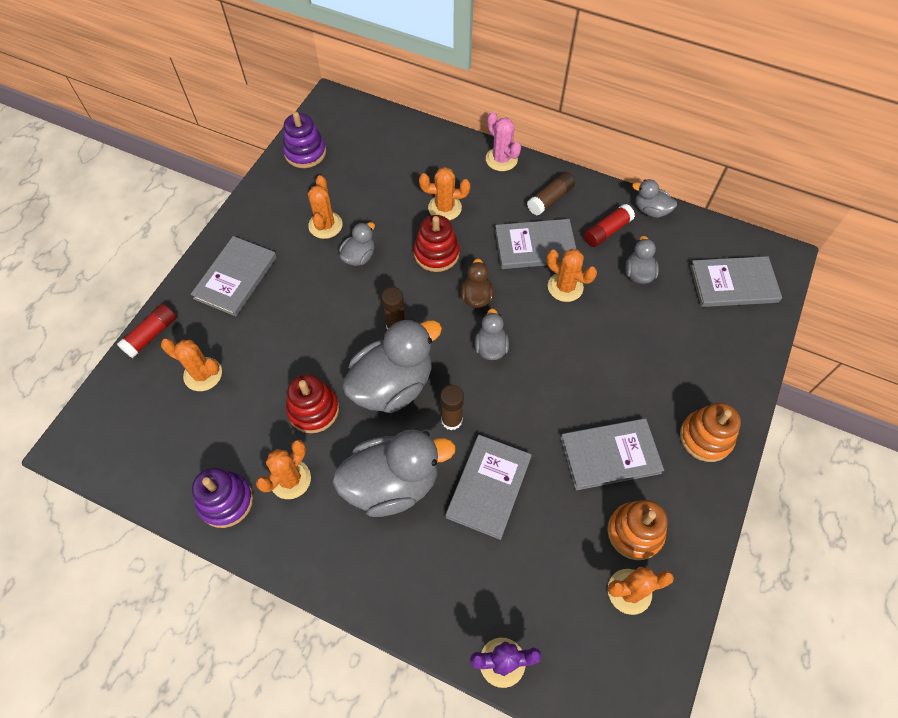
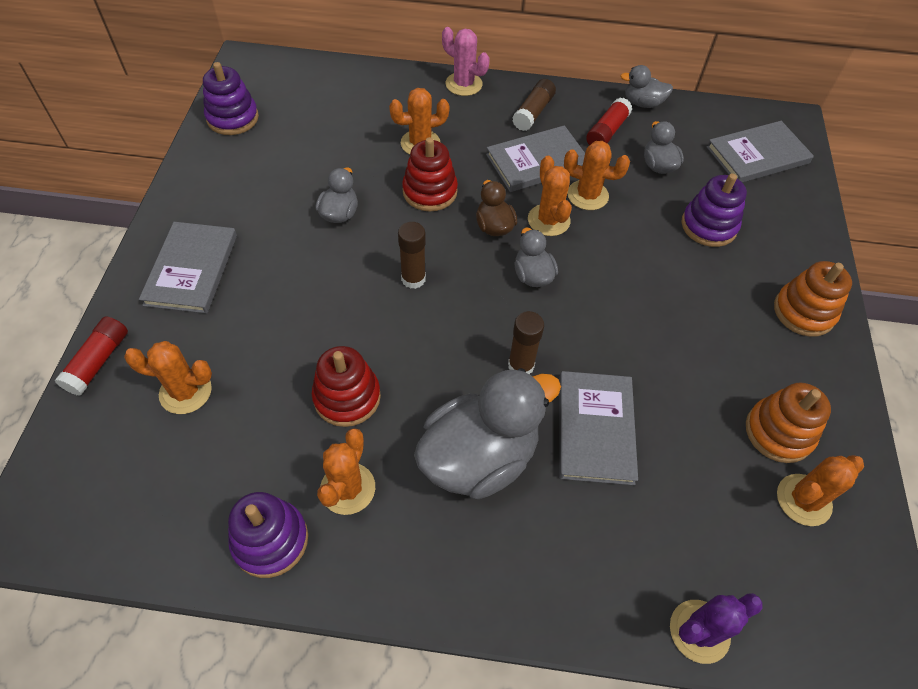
camera: 20 degrees left, 5 degrees down
(325, 225) = (286, 189): orange cactus -> orange cactus (548, 220)
(392, 385) = (435, 344): grey duck -> none
(610, 455) = (714, 356): grey book -> none
(658, 340) = (709, 226): none -> purple stacking toy

